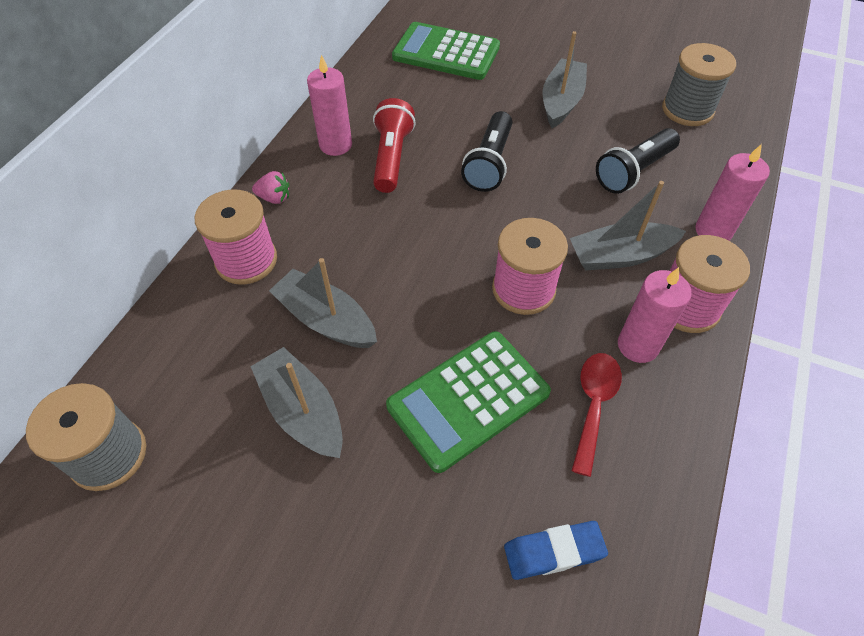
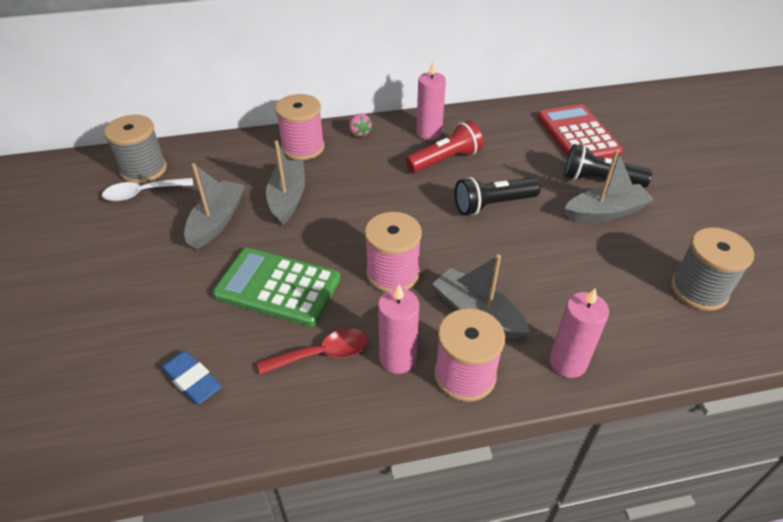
camera: 55 degrees right, 10 degrees down
(161, 477) = (142, 193): none -> white spoon
(446, 52) = (578, 135): green calculator -> red calculator
(633, 171) = (578, 285): black flashlight -> black flashlight (599, 180)

